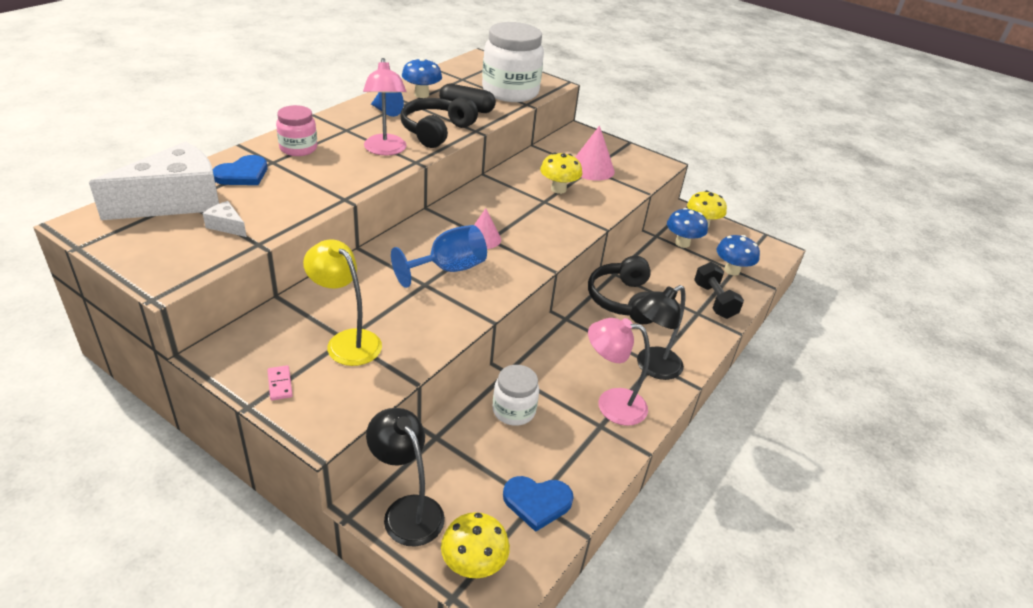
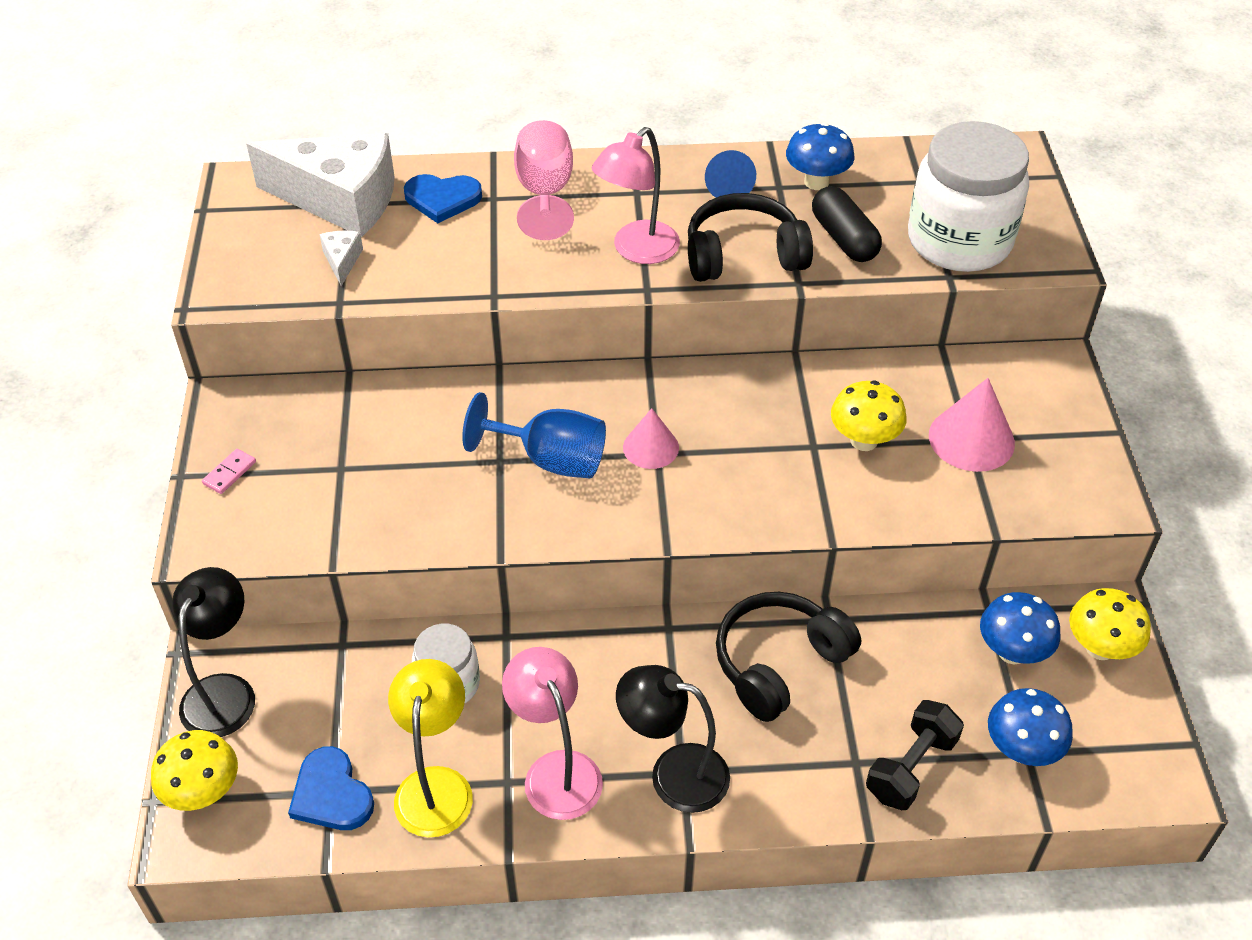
camera: 55 degrees right, 10 degrees up
(298, 148) = (545, 193): pink jar -> pink goblet
(347, 341) = (338, 471): yellow lamp -> yellow lamp (436, 785)

